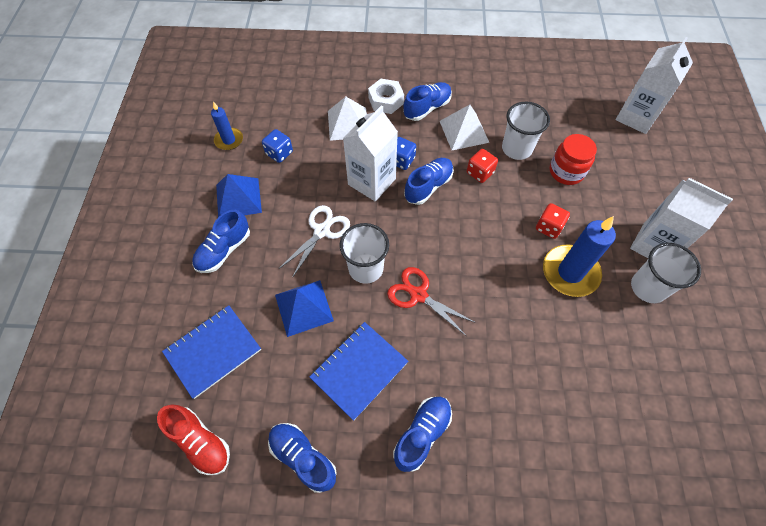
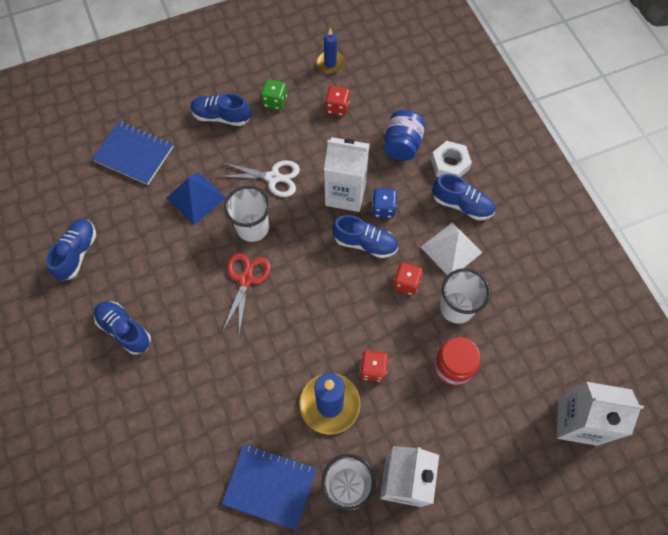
camera: 65 degrees right, 5 degrees up
(200, 442) = (65, 181): red shoe -> none
(238, 198) = (275, 101): blue pyramid -> green dice
(279, 153) = (337, 107): blue dice -> red dice
(348, 123) = (402, 145): white pyramid -> blue jar
(359, 370) = (159, 262): blue notebook -> blue notebook (270, 486)
(422, 434) = (125, 330): blue shoe -> blue shoe turned 150 degrees counterclockwise

